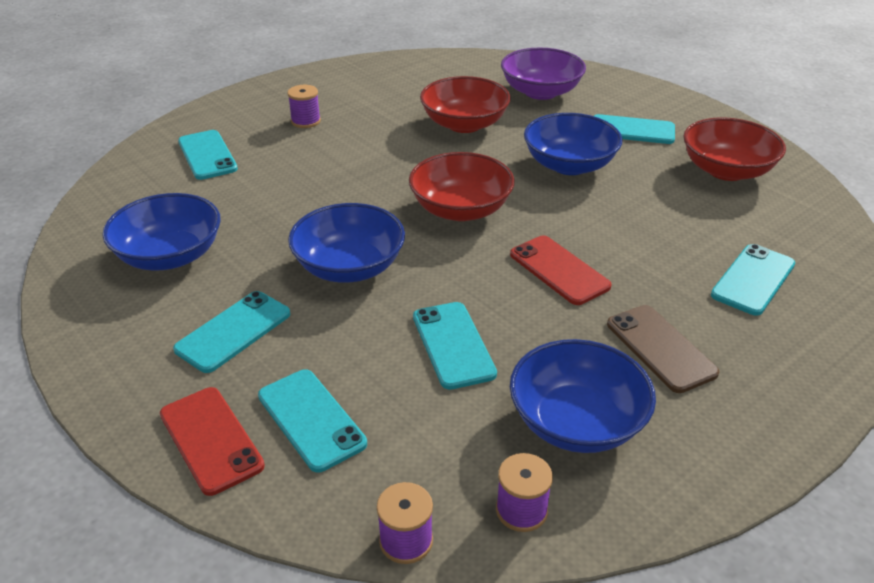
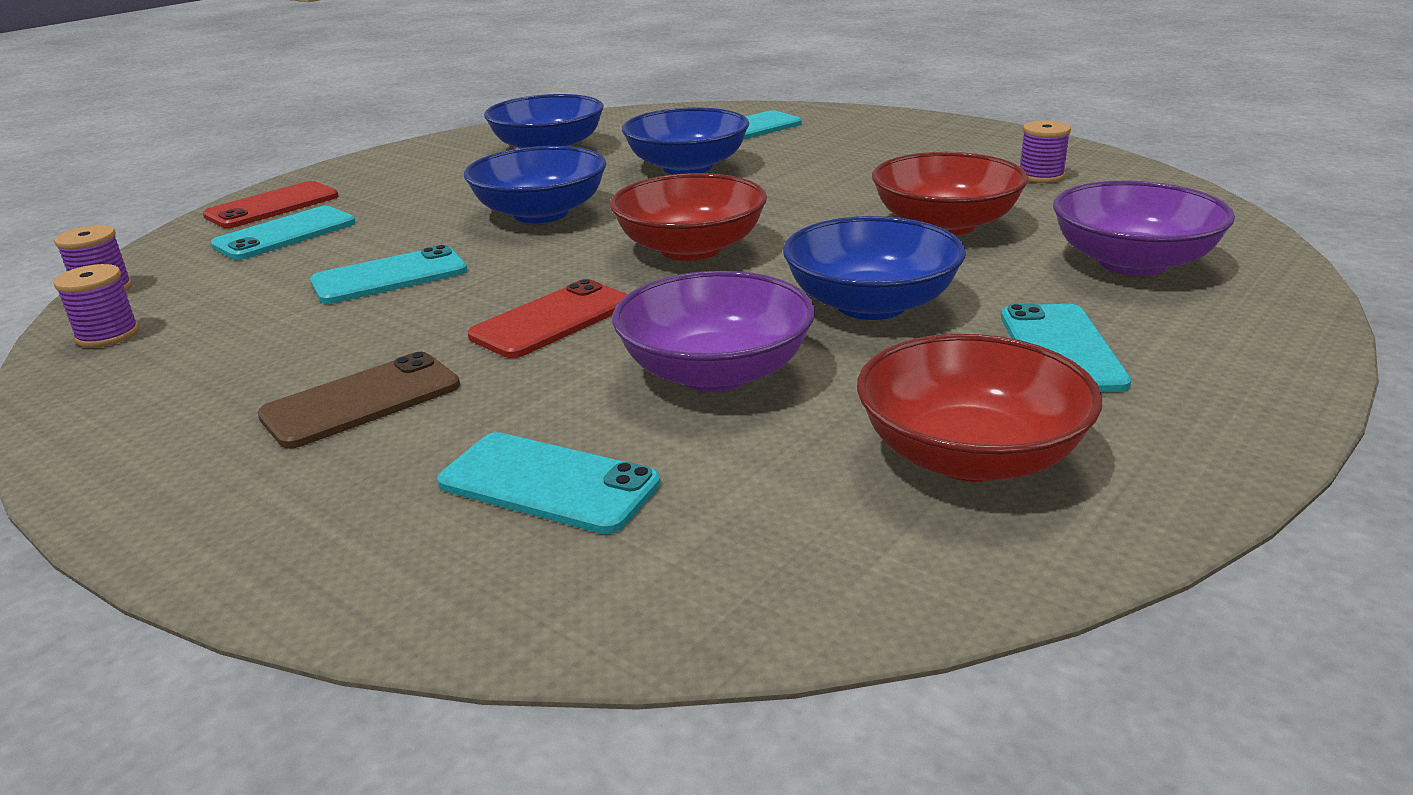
camera: 80 degrees right, 10 degrees down
(233, 331) = (424, 189): turquoise phone -> none
(306, 121) = (867, 150): purple spool -> purple spool (1041, 176)
(576, 422) = (230, 353): blue bowl -> blue bowl (687, 167)
(641, 220) = (715, 372): none -> purple bowl

